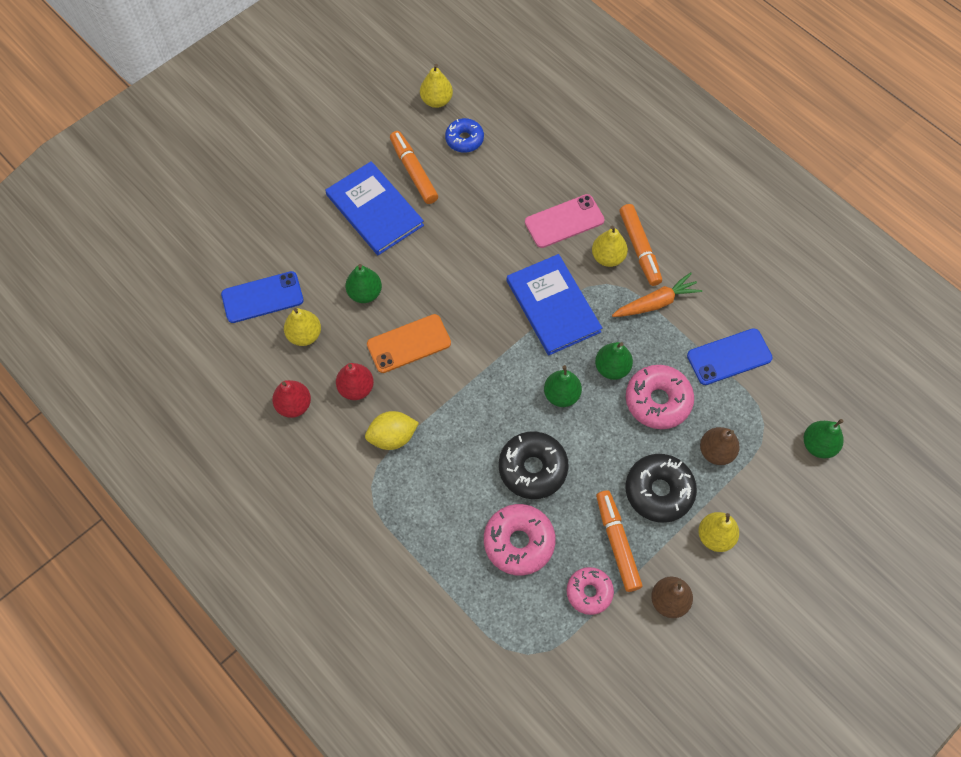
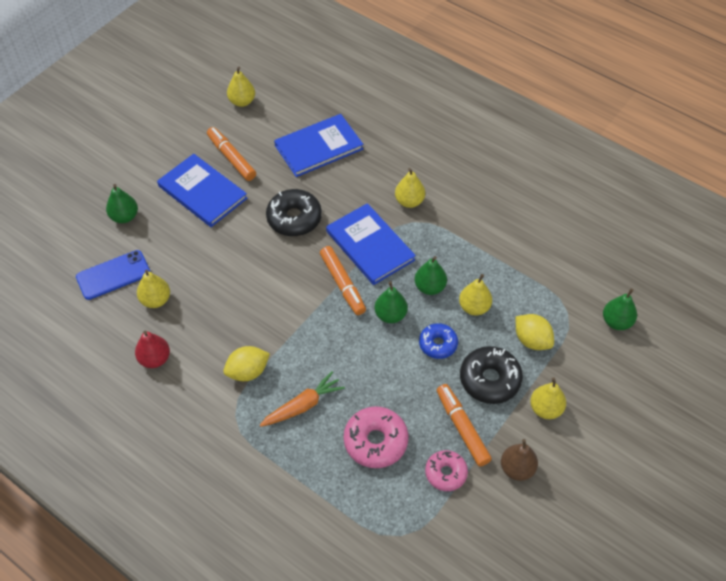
camera: 10 degrees left, 10 degrees down
(356, 388) = (209, 336): red pear -> none
(365, 293) = (204, 259): green pear -> green pear (124, 217)
(409, 343) = (250, 293): orange phone -> none
(464, 139) = (271, 128): blue donut -> blue donut (438, 344)
(515, 173) = (319, 147): none -> blue book
(532, 468) = (376, 378): black donut -> black donut (294, 218)
(564, 221) = (367, 179): pink phone -> none
(639, 249) = (434, 191): orange marker -> orange marker (342, 284)
(656, 302) = (457, 230): orange carrot -> orange carrot (303, 405)
(658, 401) = (474, 307): pink donut -> yellow pear
(716, 452) = (532, 340): brown pear -> yellow lemon
(729, 357) = (527, 264): blue phone -> none

